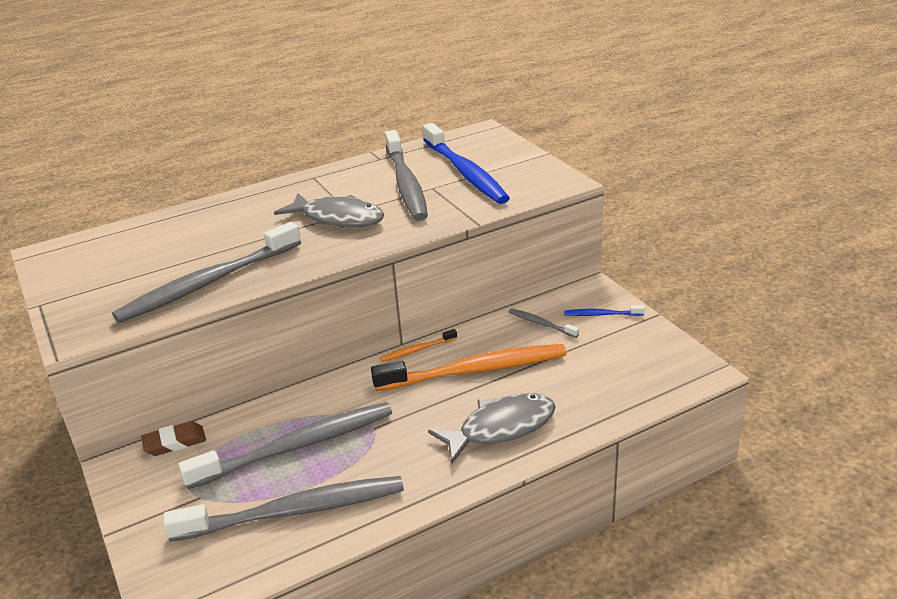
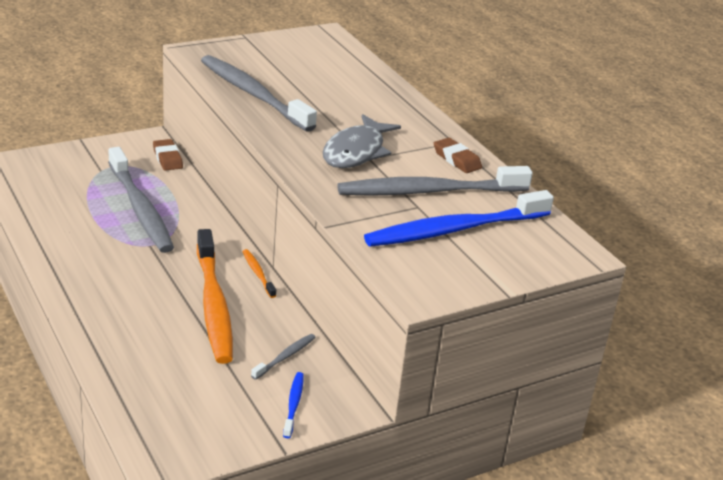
camera: 85 degrees right, 0 degrees up
(293, 511) = (65, 207): grey toothbrush -> none
(346, 175) = (456, 159): none -> brown eraser
(501, 428) = (121, 311): grey fish -> none

